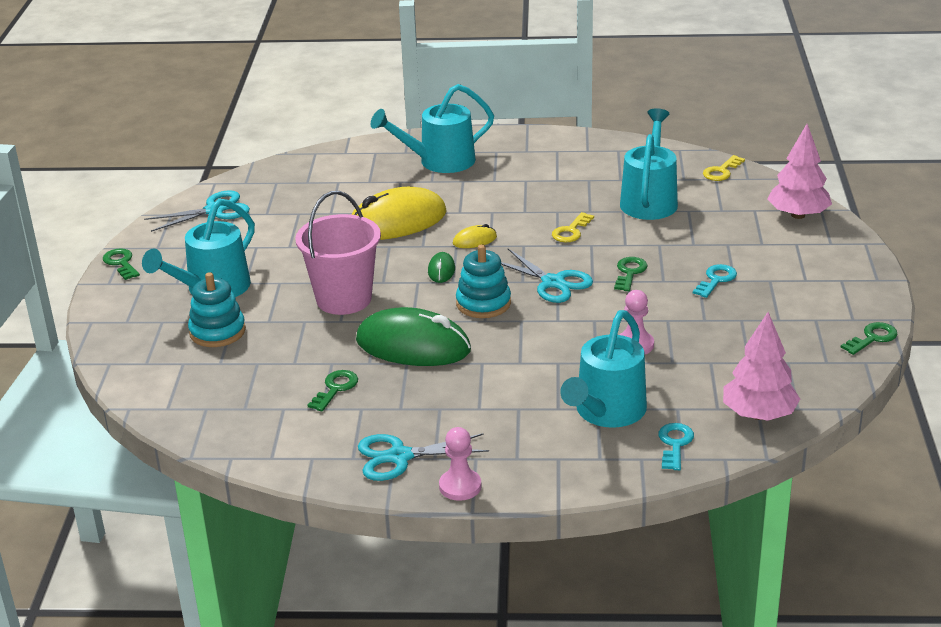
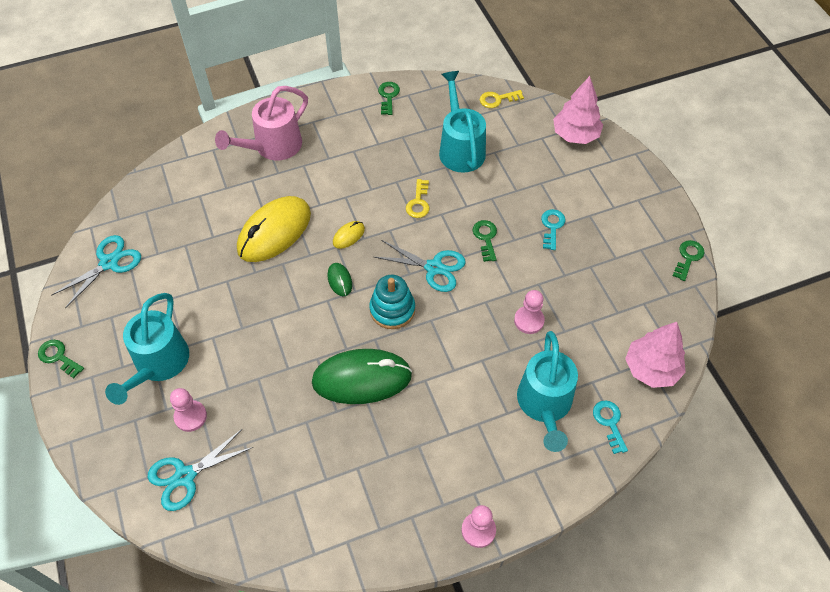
camera: 25 degrees left, 25 degrees up
(217, 332) = (190, 416): turquoise stacking toy -> pink pawn
(335, 388) = (325, 452): green key -> green key (388, 96)
(344, 299) = (277, 341): pink bucket -> none
(399, 457) = (416, 514): turquoise scissors -> turquoise scissors (185, 476)
(439, 162) = (272, 147): turquoise watering can -> pink watering can
(721, 171) = (497, 99): yellow key -> yellow key turned 60 degrees clockwise

